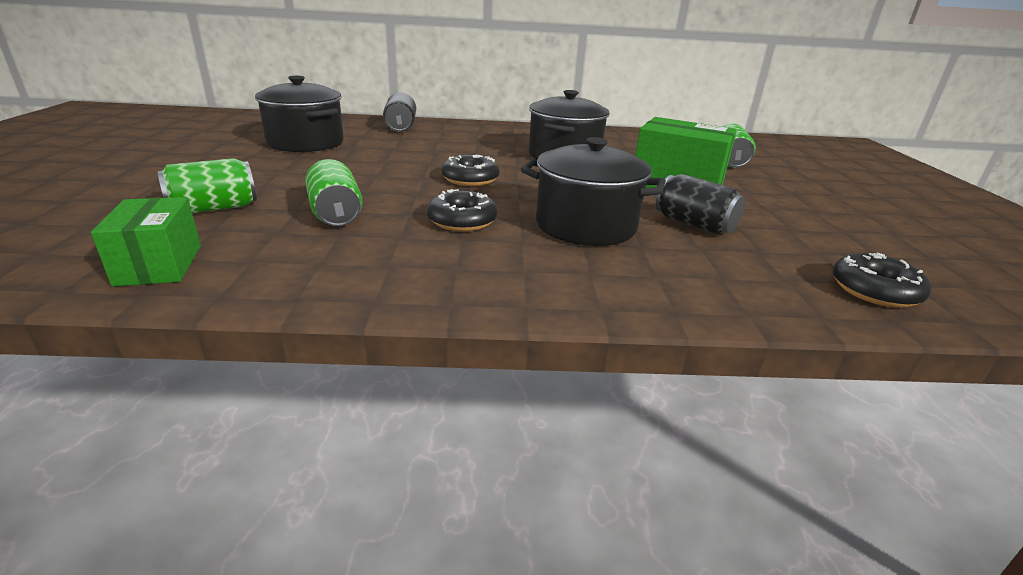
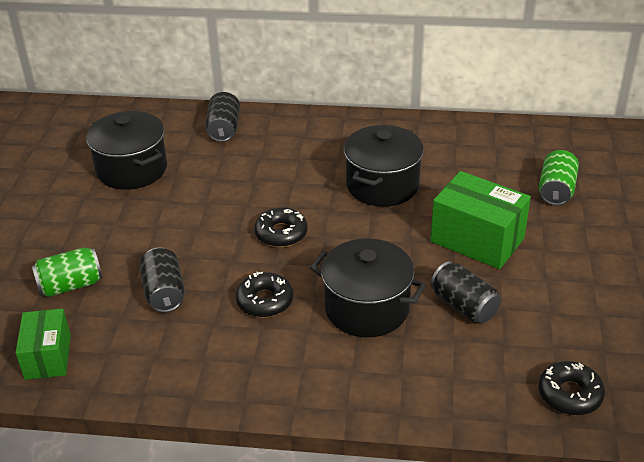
camera: 10 degrees right, 10 degrees up
(336, 214) = (164, 293): green can -> black can

